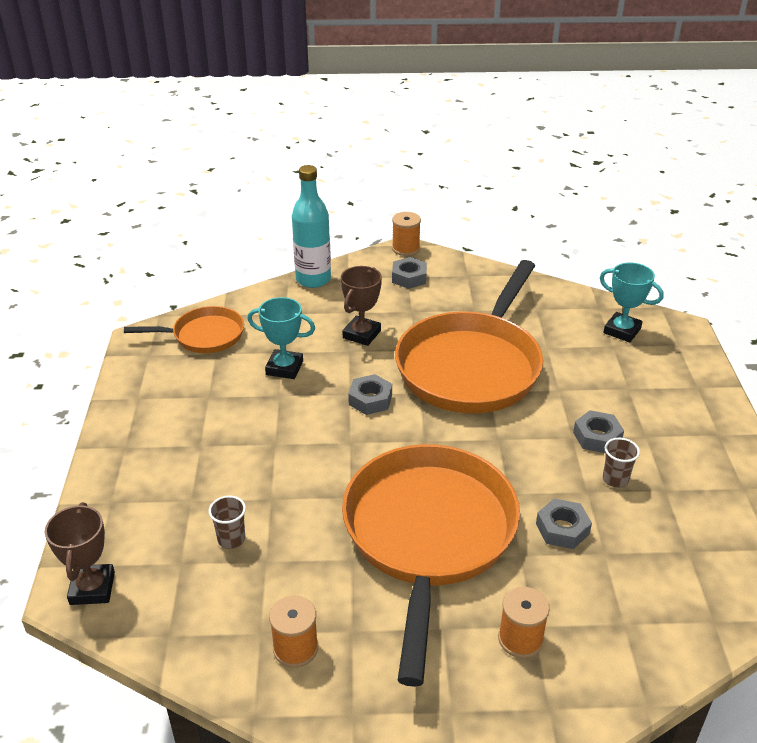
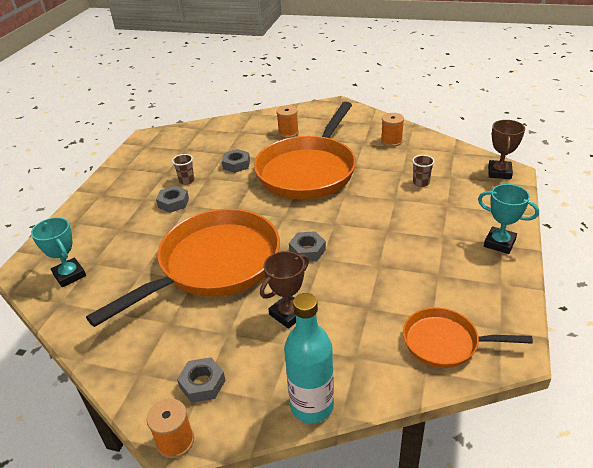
camera: 160 degrees left, 0 degrees up
(284, 368) = (369, 290): turquoise trophy -> turquoise trophy (499, 243)

